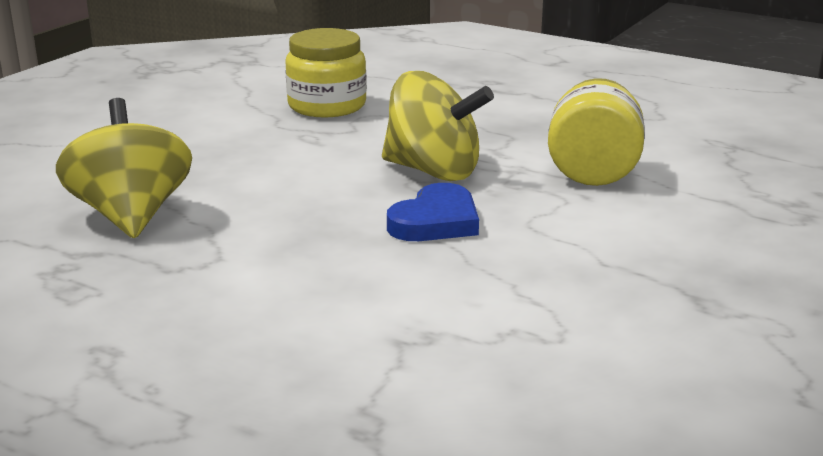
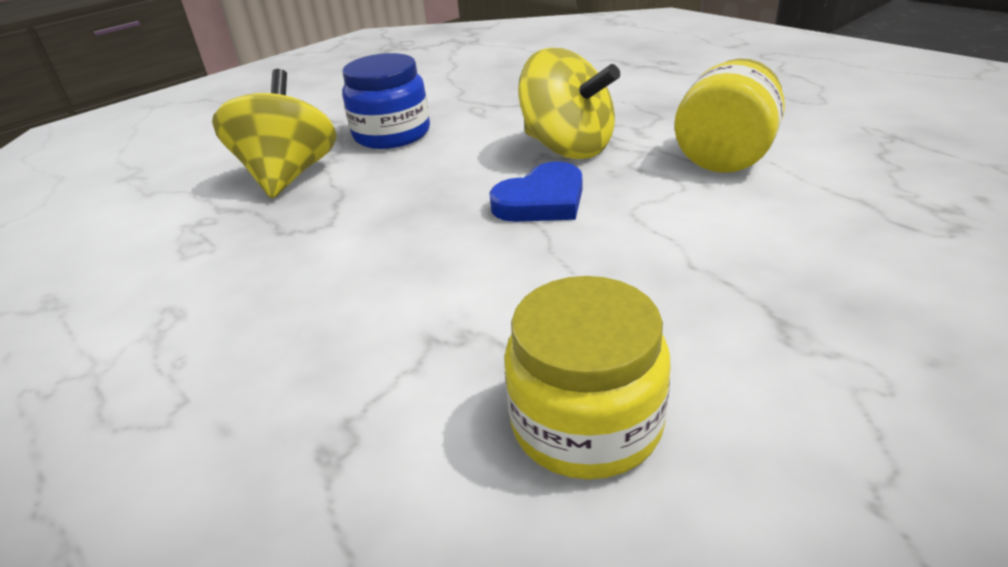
camera: 20 degrees right, 10 degrees up
(225, 167) = (392, 134): none -> blue jar
(327, 105) = (509, 81): yellow jar -> yellow jar (586, 422)

